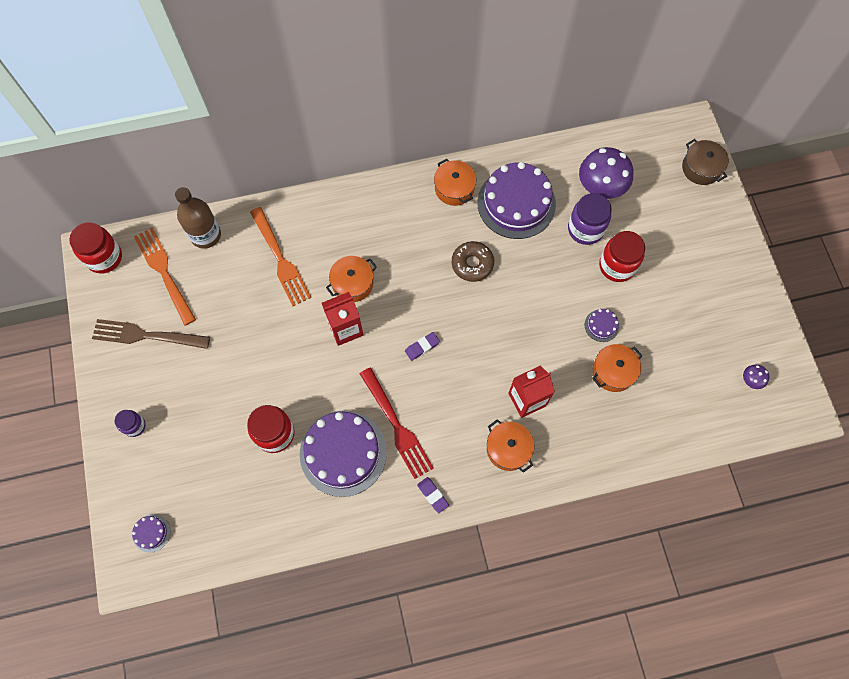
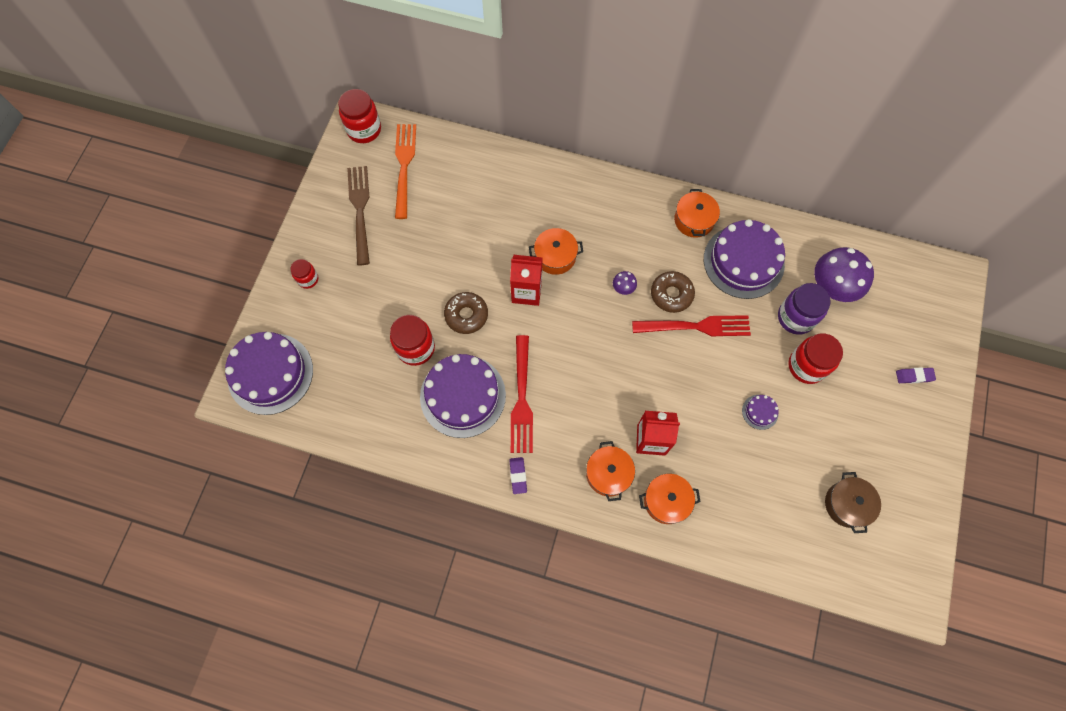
camera: 30 degrees right, 0 degrees up
(134, 426) = (308, 279): purple jar -> red jar
(146, 335) = (360, 210): brown fork -> brown fork turned 45 degrees clockwise
(151, 533) = (270, 373): purple cake -> purple cake, size x2.39
(206, 235) = (455, 153): brown bottle -> none
(280, 259) = (506, 204): orange fork -> none
(304, 379) = (466, 315): none -> brown donut
(422, 347) = (584, 343): purple eraser -> purple eraser (914, 376)
(509, 281) = (696, 326): none -> red fork
(613, 371) = (746, 459): orange pot -> orange pot (666, 501)
(701, 168) = (944, 319): brown pot -> brown pot (847, 504)
(750, 381) = (876, 541): purple mushroom -> purple mushroom (623, 289)

